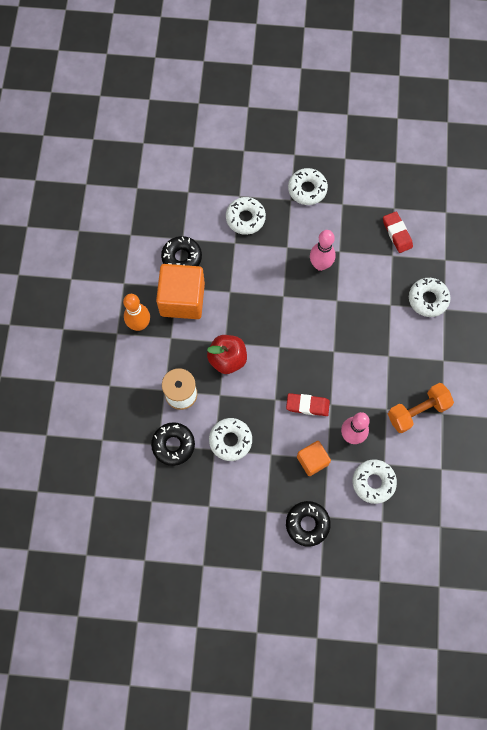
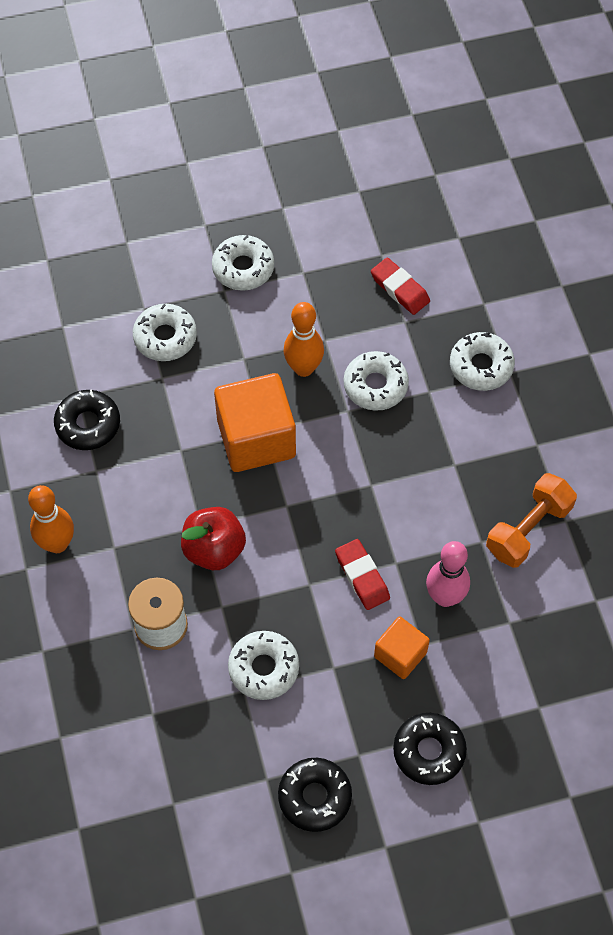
camera: 20 degrees left, 10 degrees down
(173, 445) = (177, 706): black donut -> black donut (314, 797)
(182, 299) = (111, 485): orange cube -> orange cube (256, 438)
(307, 405) = (362, 576): red eraser -> red eraser turned 75 degrees clockwise
(320, 265) = (303, 368): pink bowling pin -> orange bowling pin
(373, 482) = (504, 654): white donut -> white donut (375, 385)

